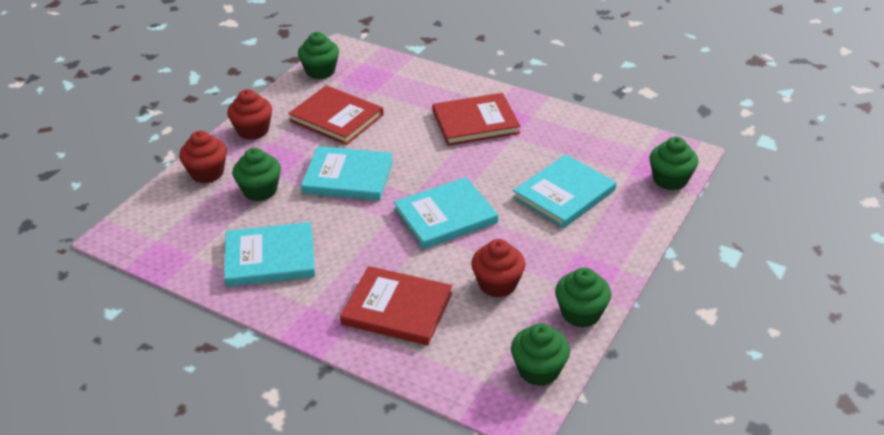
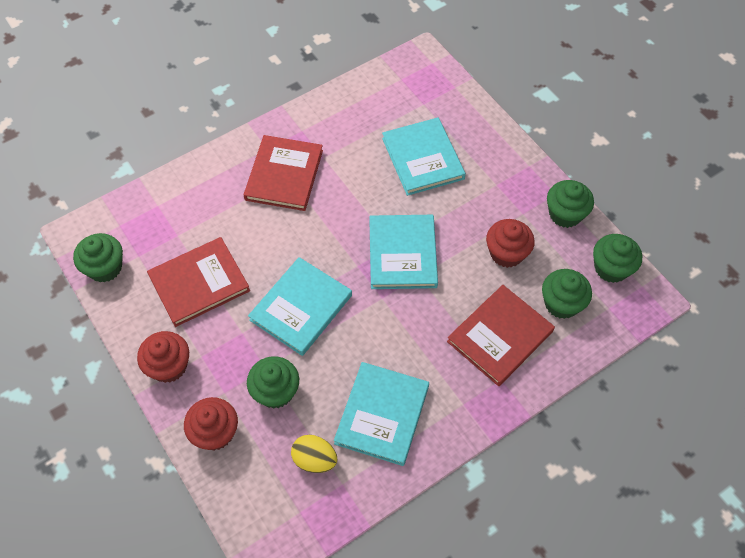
camera: 65 degrees left, 20 degrees up
(208, 233) = (314, 459): none -> yellow egg
(670, 180) = (446, 83): green cupcake -> green cupcake (561, 303)

